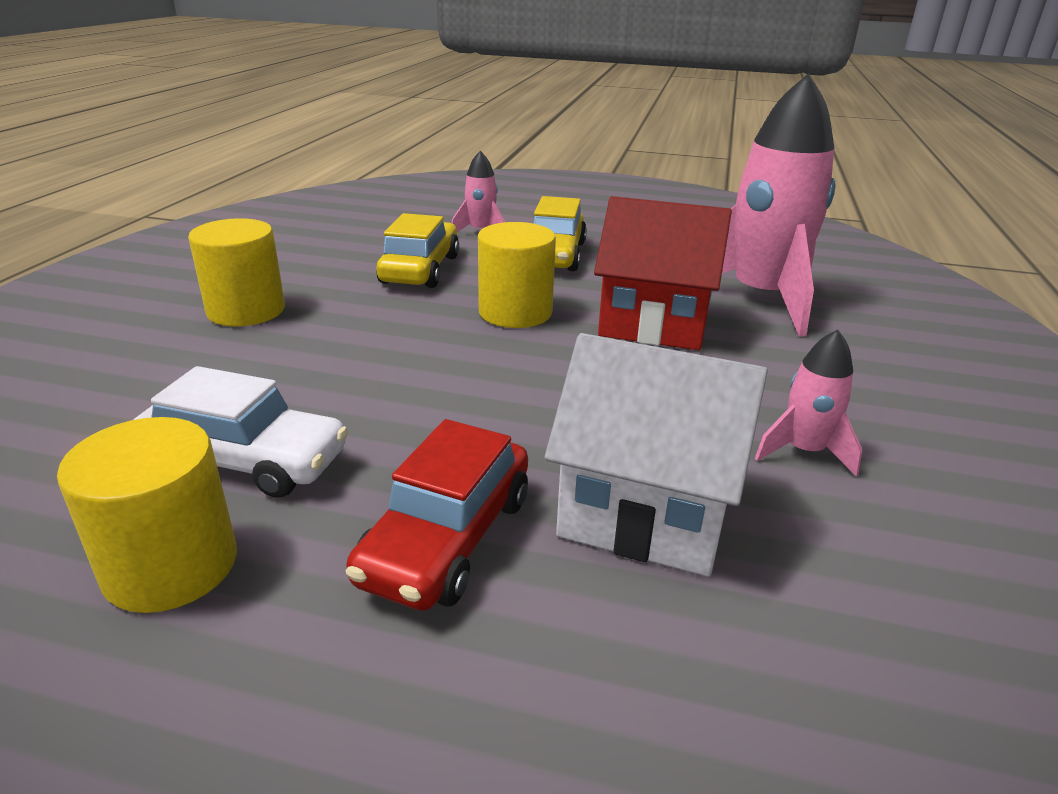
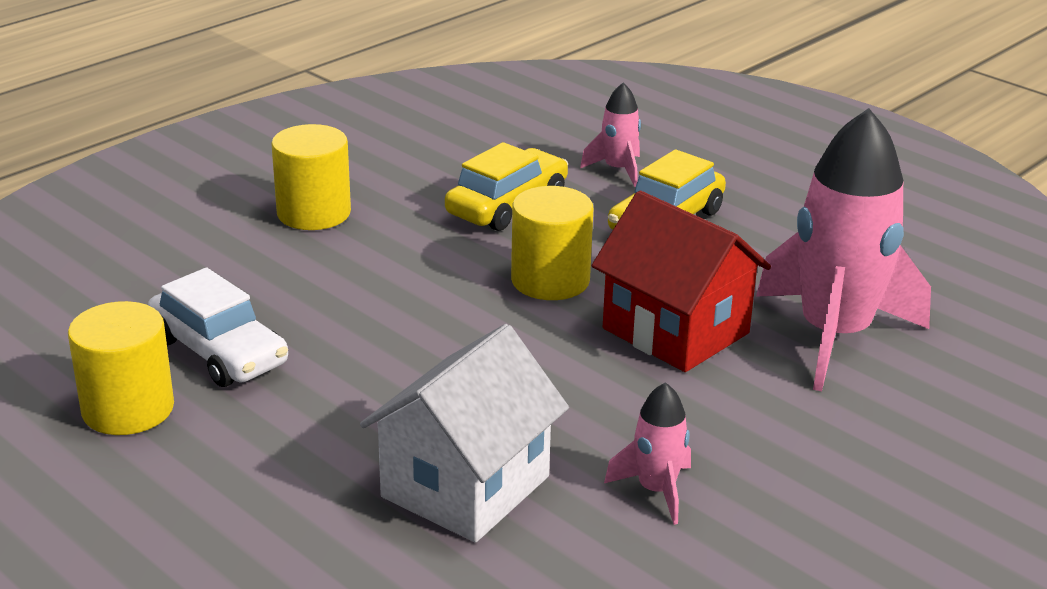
camera: 30 degrees right, 0 degrees up
(447, 538) = (307, 453): red car -> none
(646, 511) = (465, 487): white house -> white house turned 75 degrees clockwise

